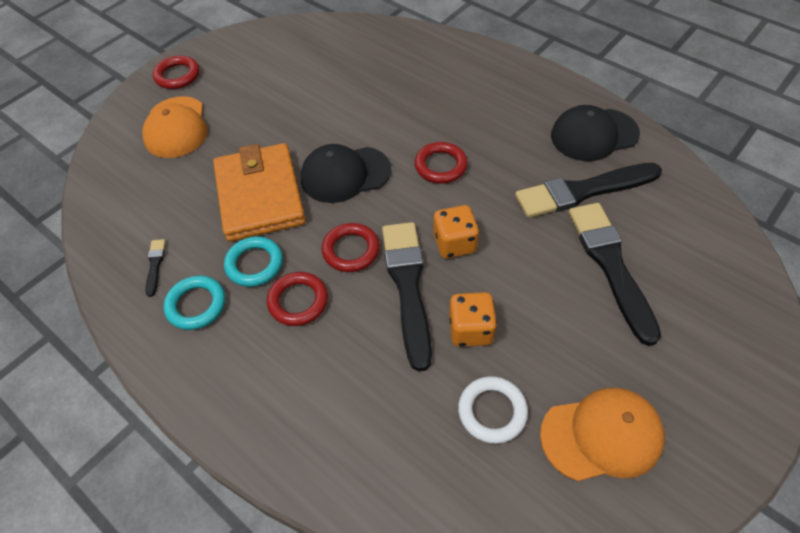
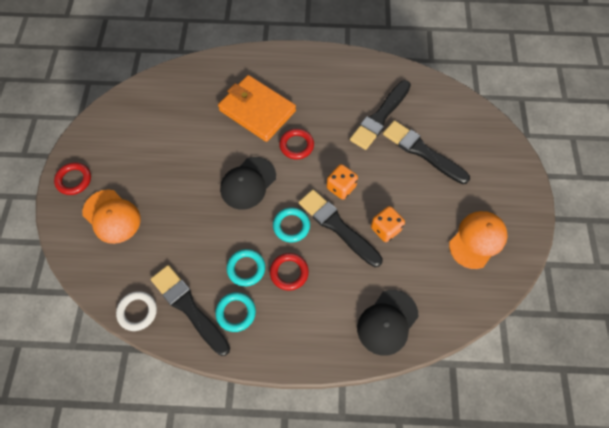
camera: 40 degrees left, 10 degrees up
(155, 265) = (189, 307): black brush -> black brush, size x2.40
(260, 196) = (210, 227): orange wallet -> orange wallet (257, 111)
(351, 250) = (291, 226): red ring -> turquoise ring
(492, 411) = (426, 262): white ring -> white ring (137, 312)
(594, 135) = (361, 78): black cap -> black cap (387, 322)

